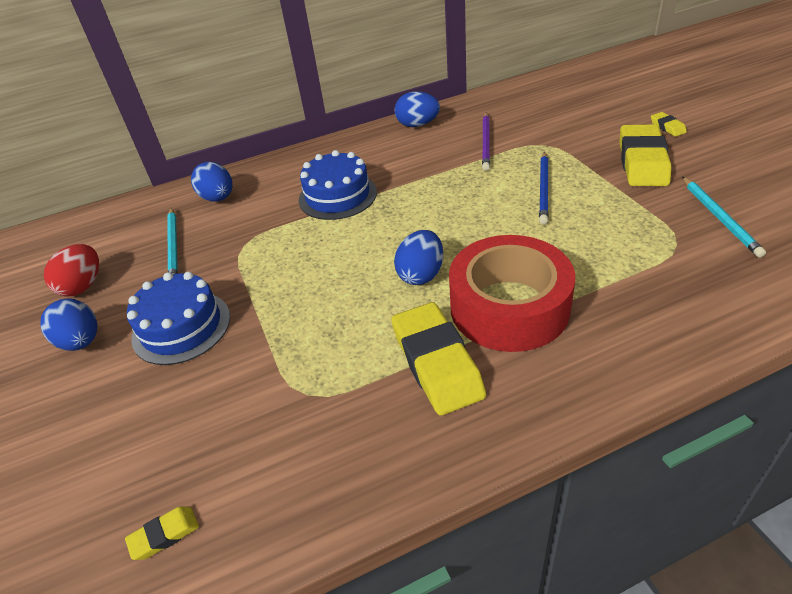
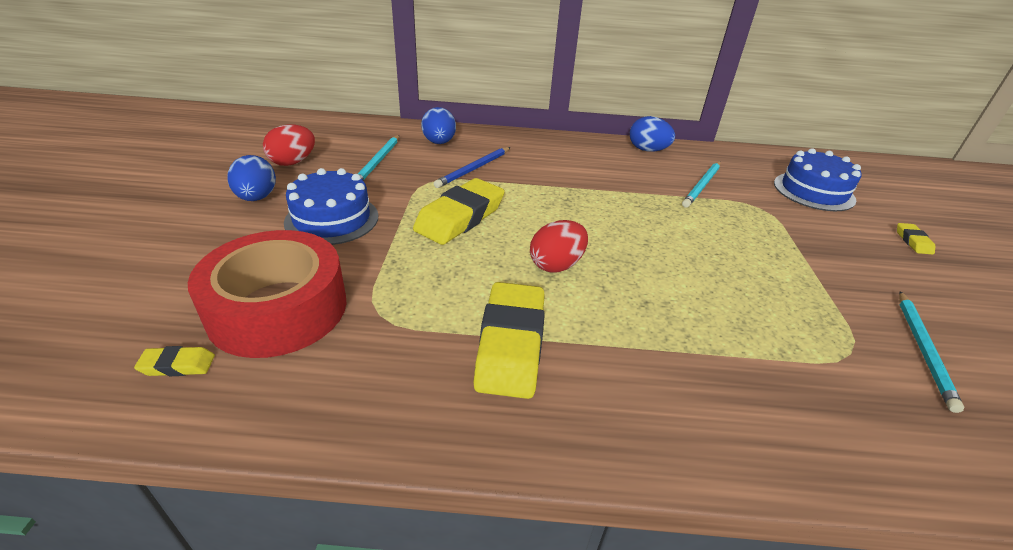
camera: 20 degrees right, 5 degrees down
(337, 196) = (534, 176): blue cake -> blue cake (813, 191)
(421, 274) = (556, 265): blue egg -> red egg
(486, 143) = (702, 186): purple pencil -> turquoise pencil
(509, 307) = (619, 329): red tape -> red tape (278, 308)
(544, 189) = (732, 244): blue pencil -> blue pencil (474, 169)
(642, 162) = (861, 261): yellow eraser -> yellow eraser (460, 217)

